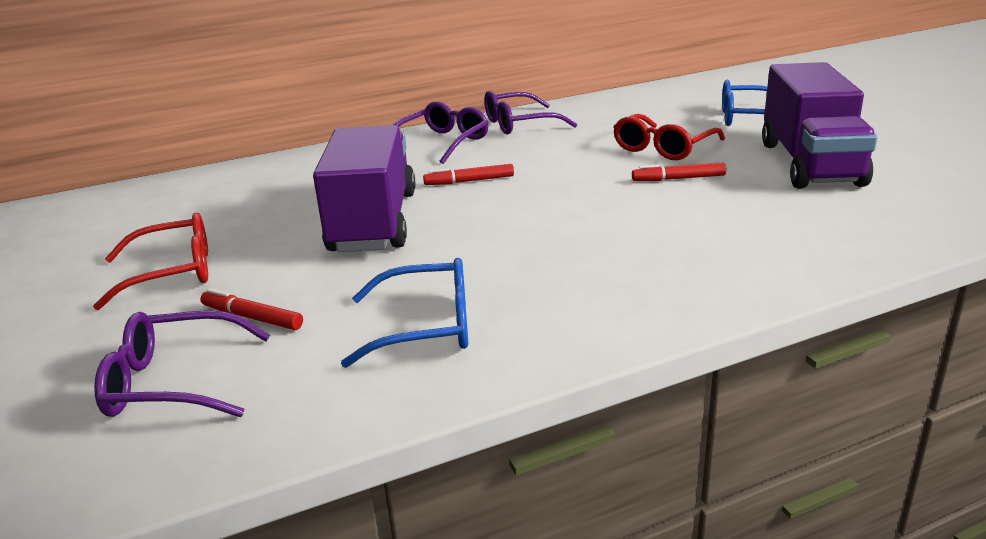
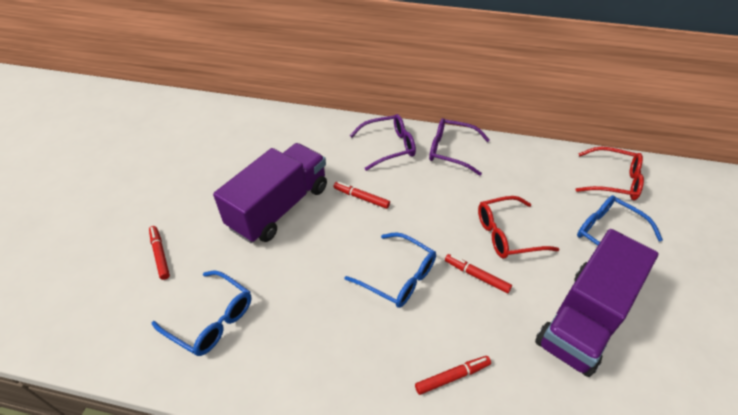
camera: 35 degrees right, 20 degrees up
(173, 272) = (167, 193): red glasses -> red glasses (613, 181)
(174, 382) = (95, 282): purple glasses -> none
(603, 209) = (398, 277): none -> blue glasses
(763, 238) = (452, 377): none -> red marker

